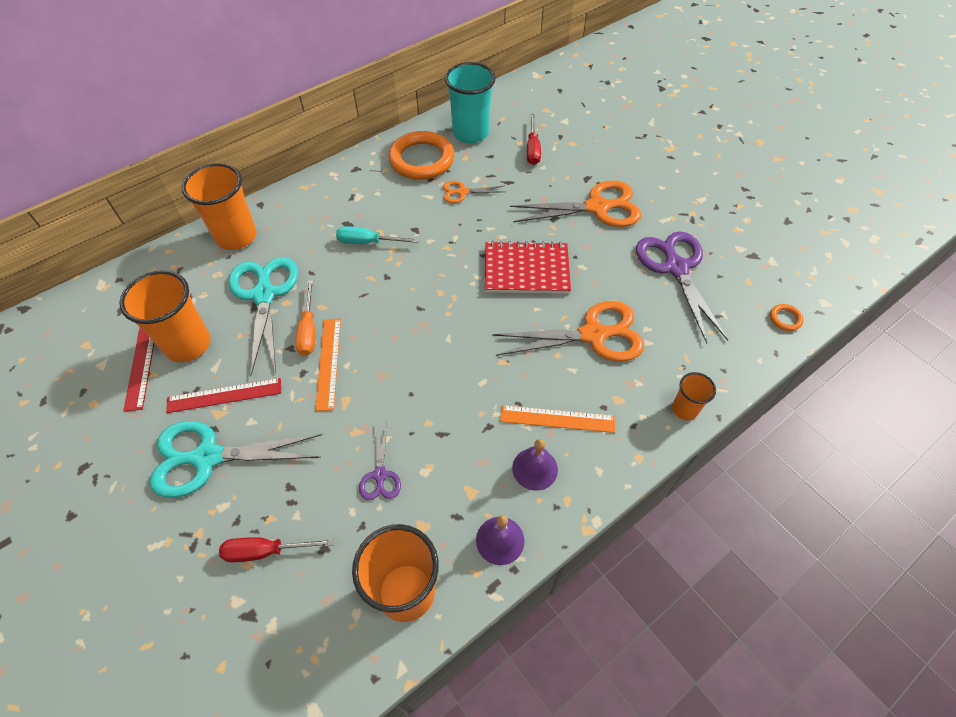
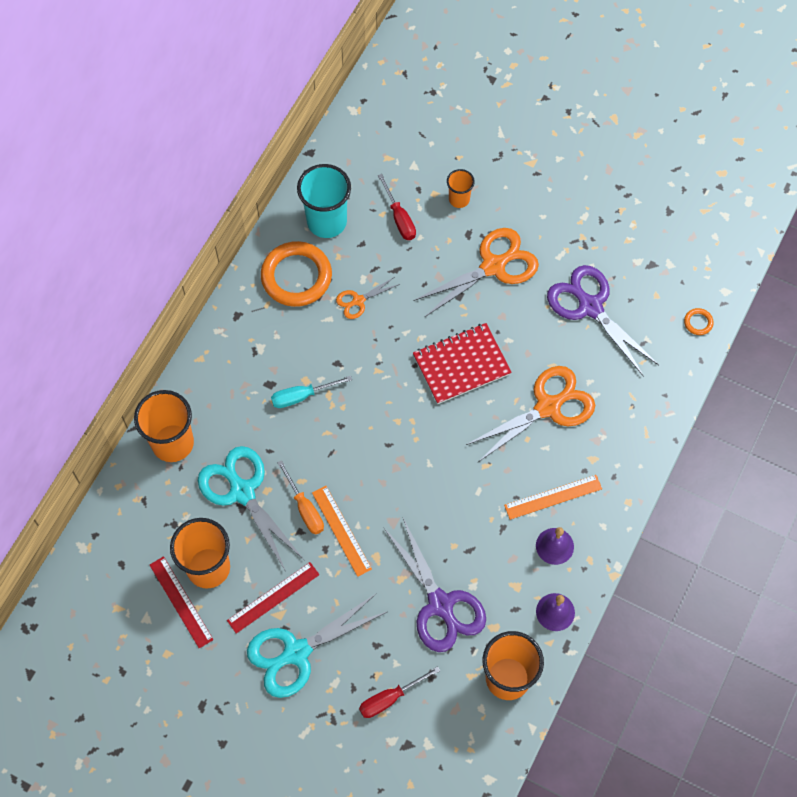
camera: 25 degrees left, 10 degrees up
(380, 475) = (440, 604): purple scissors -> purple scissors, size x2.01
(684, 409) = (647, 445): orange cup -> orange cup (459, 199)

